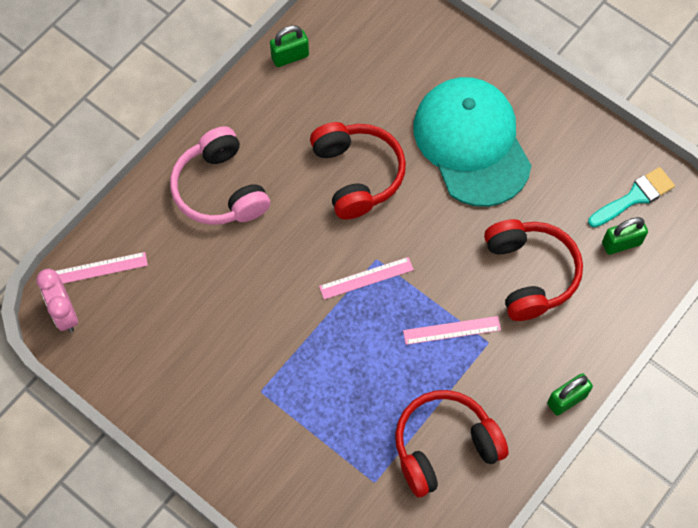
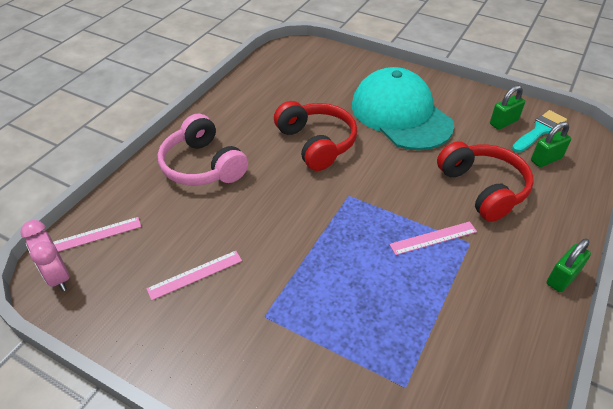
camera: 10 degrees left, 20 degrees down
(290, 56) = (247, 83): green padlock -> green padlock (503, 122)
(366, 278) = (344, 210): pink ruler -> pink ruler (195, 274)
(444, 447) = (465, 339): red headphones -> none

